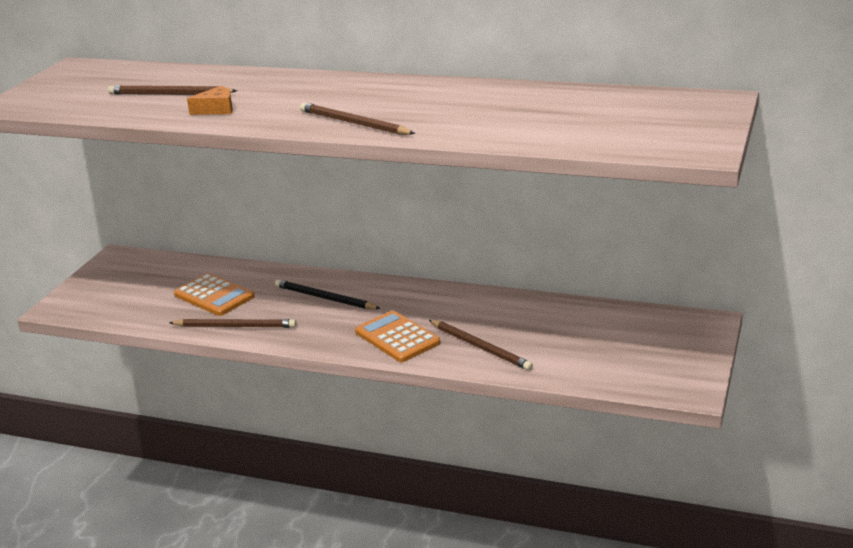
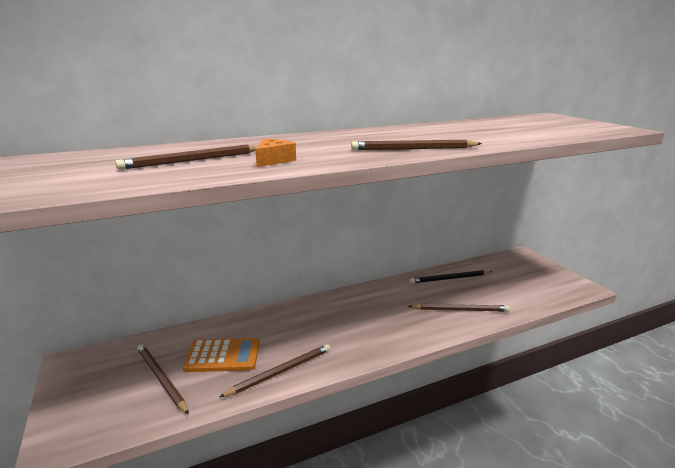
camera: 45 degrees left, 5 degrees down
(154, 294) = (161, 378): none -> brown pencil
(324, 298) = (314, 321): black pencil -> black pencil (449, 279)
(397, 337) = (406, 326): orange calculator -> none

